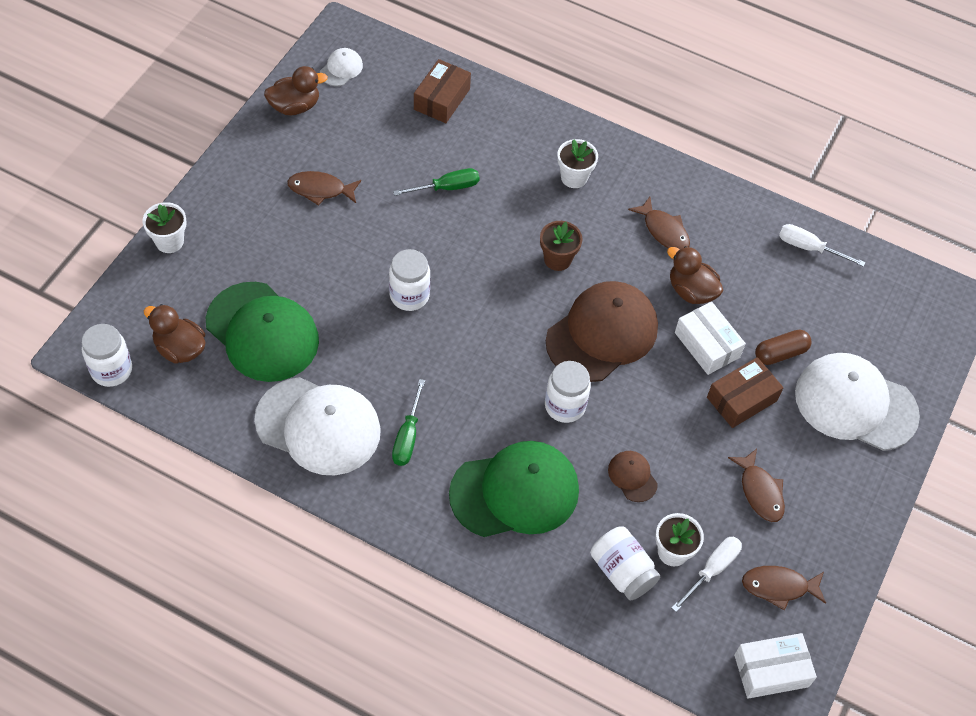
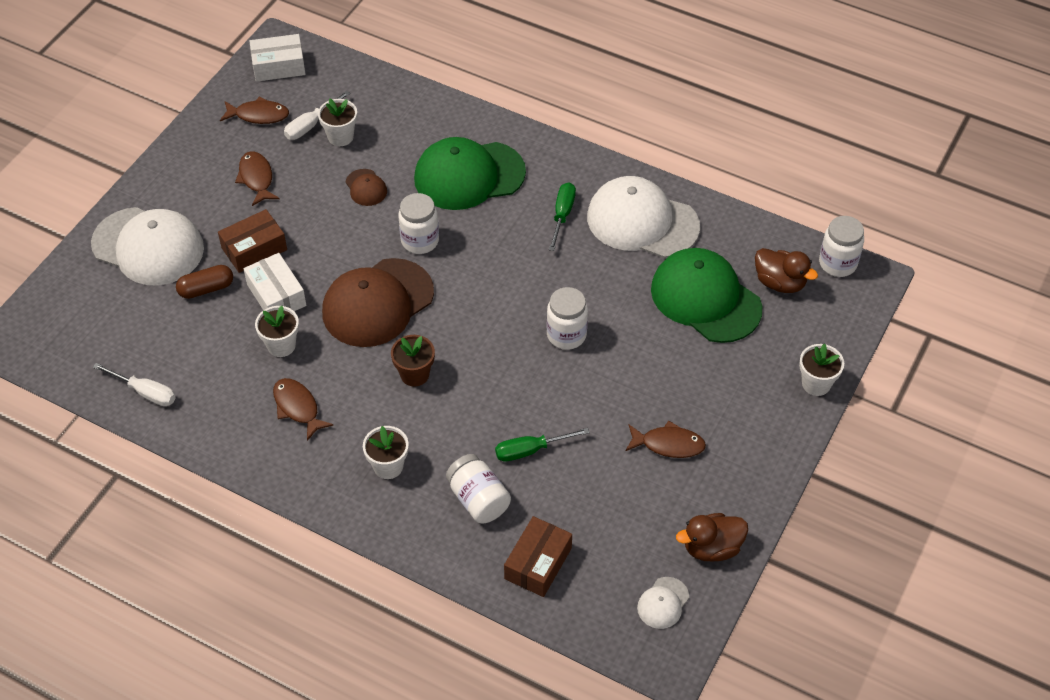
camera: 175 degrees left, 5 degrees down
(622, 571) = (384, 124): white jar -> white jar (478, 499)
(691, 291) = (281, 345): brown duck -> white flower pot

